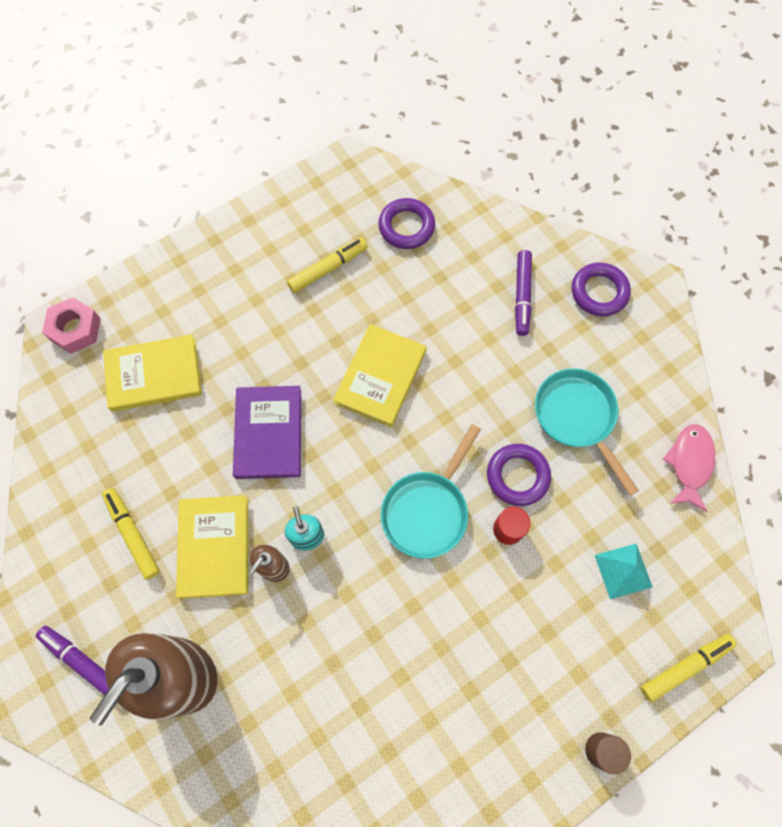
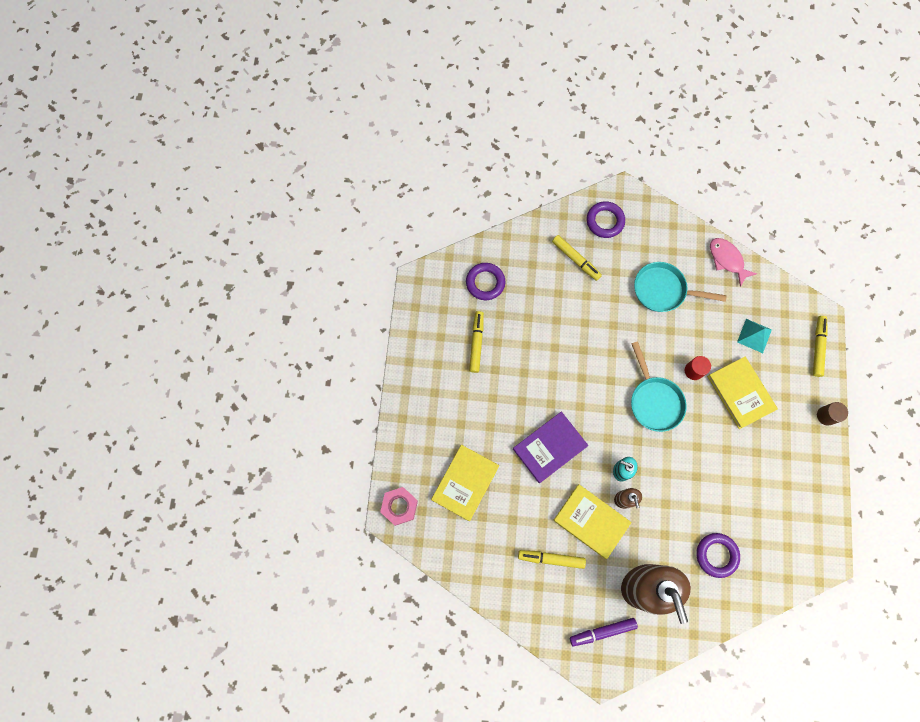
camera: 50 degrees left, 5 degrees up
(269, 433) = (549, 447): purple book -> purple book turned 75 degrees counterclockwise
(380, 377) = (563, 366): yellow book -> yellow book (740, 393)
(517, 476) = (670, 344): purple ring -> purple ring (716, 555)
(522, 296) = (575, 259): purple marker -> yellow marker

